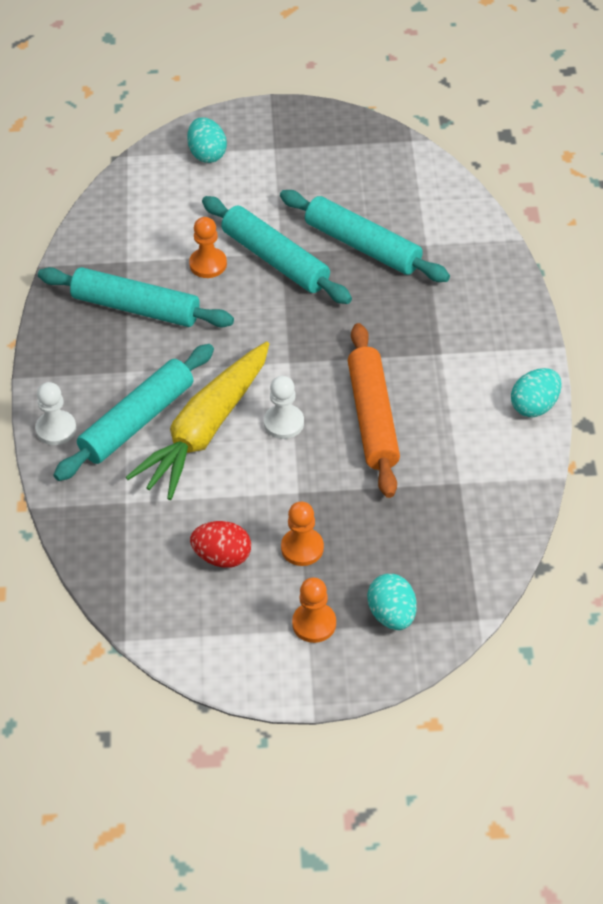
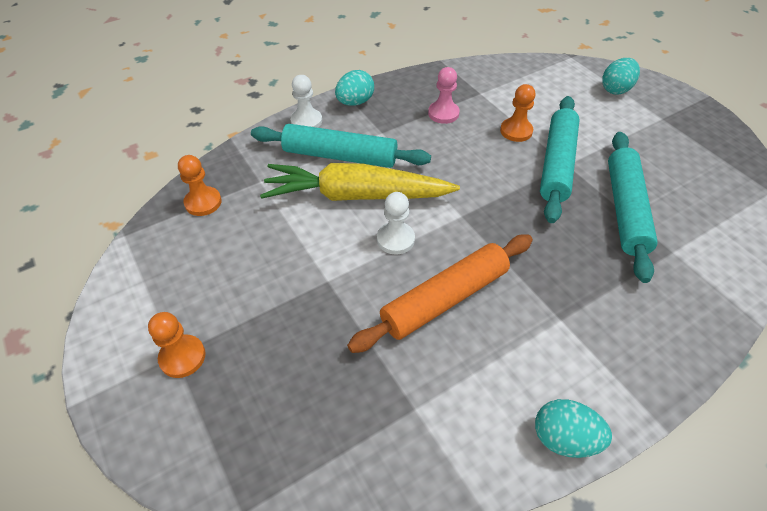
camera: 60 degrees right, 0 degrees up
(136, 307) = (443, 113): turquoise rolling pin -> pink pawn
(222, 557) = (232, 259): red egg -> none
(302, 548) = (266, 310): orange pawn -> orange pawn (203, 202)
(392, 615) = (216, 420): turquoise egg -> turquoise egg (355, 102)

